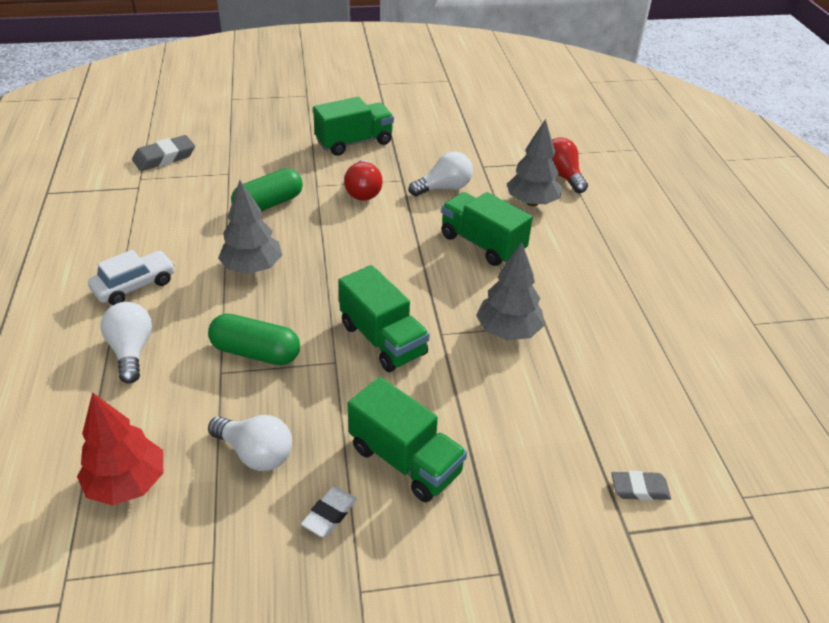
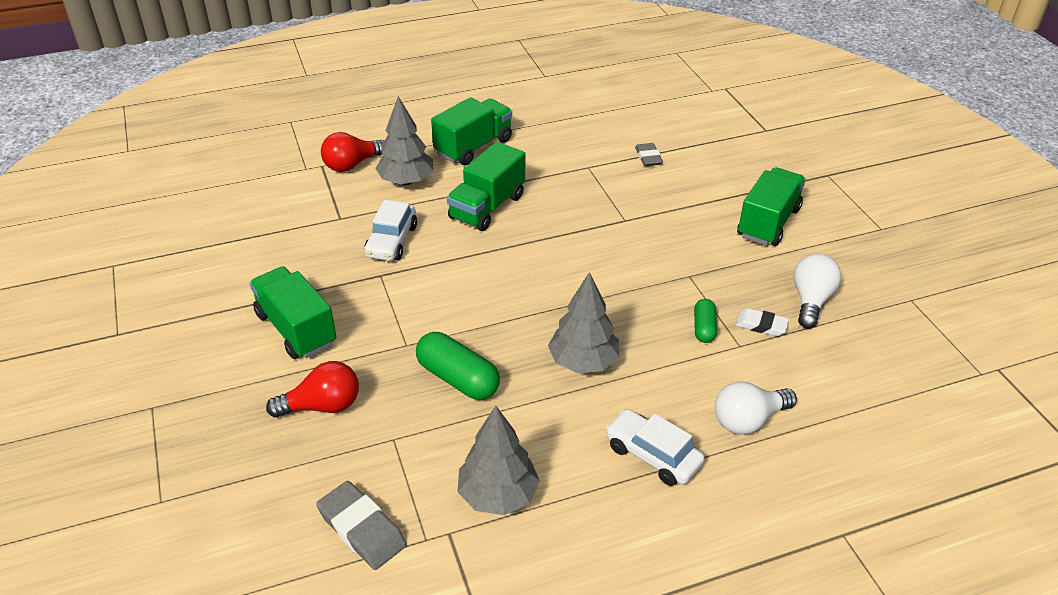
camera: 100 degrees left, 0 degrees up
(127, 484) = (886, 367): red tree -> none
(256, 352) = (704, 328): green capsule -> green capsule, size x0.58
(329, 514) = (837, 251): white eraser -> white eraser (761, 325)
(363, 191) = (411, 302): red light bulb -> red light bulb (322, 406)
(383, 339) = (648, 252): green truck -> green truck (473, 147)
(444, 188) = (391, 241): white light bulb -> white car
(508, 331) = (605, 185): grey tree -> grey tree (498, 495)
(639, 489) = (729, 125): grey eraser -> grey eraser (648, 157)

